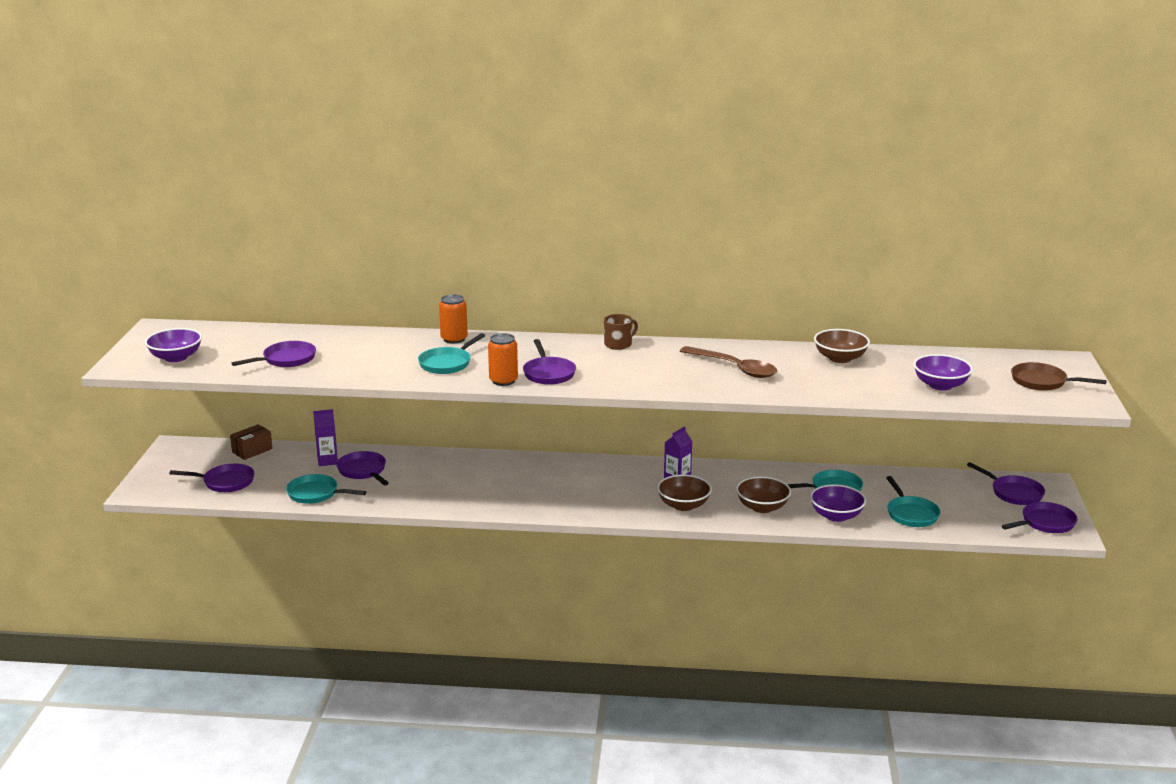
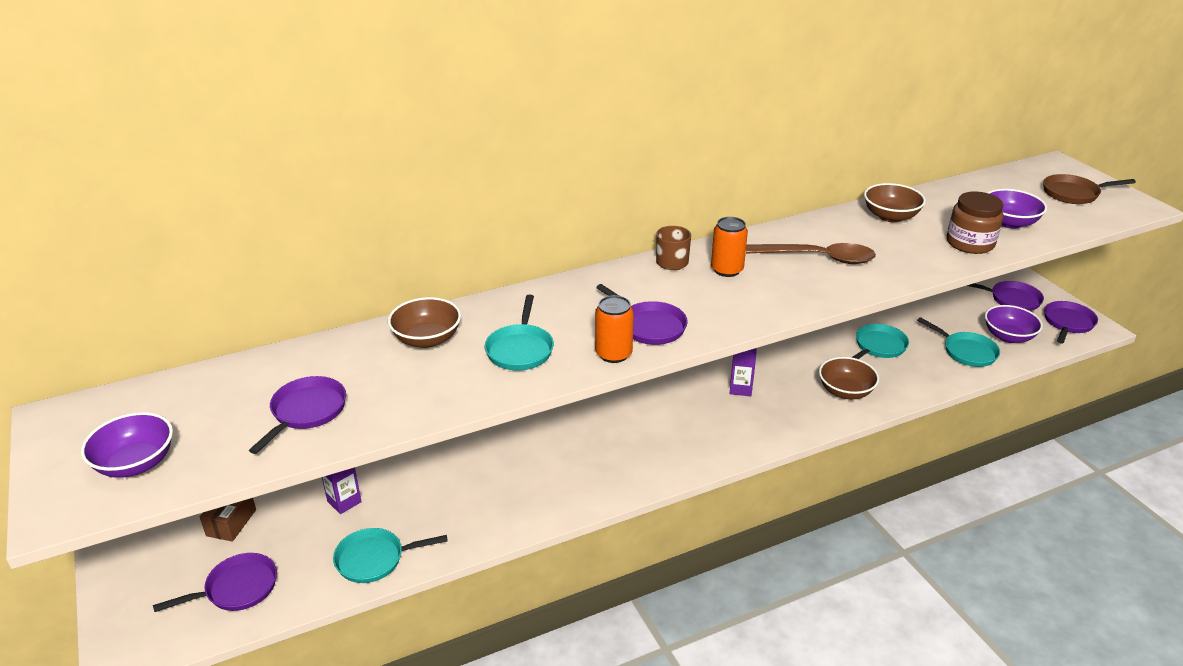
camera: 30 degrees left, 10 degrees up
(363, 471) = (402, 500): purple pan -> none
(454, 339) = (487, 310): orange can -> orange can (727, 270)
(683, 505) = (777, 416): brown bowl -> brown bowl (427, 339)
(836, 516) = (914, 377): purple bowl -> purple bowl (1008, 336)
(879, 389) = (970, 243): none -> brown jar

